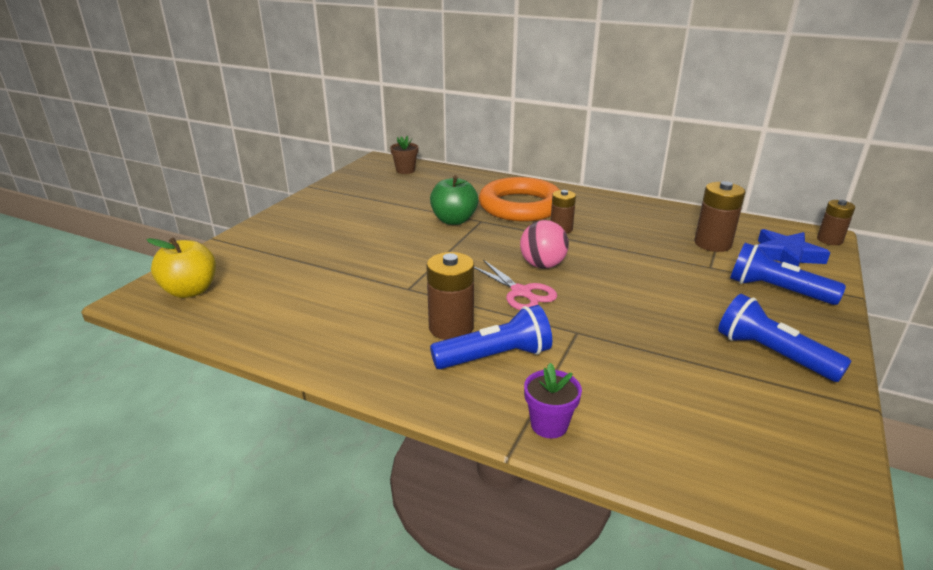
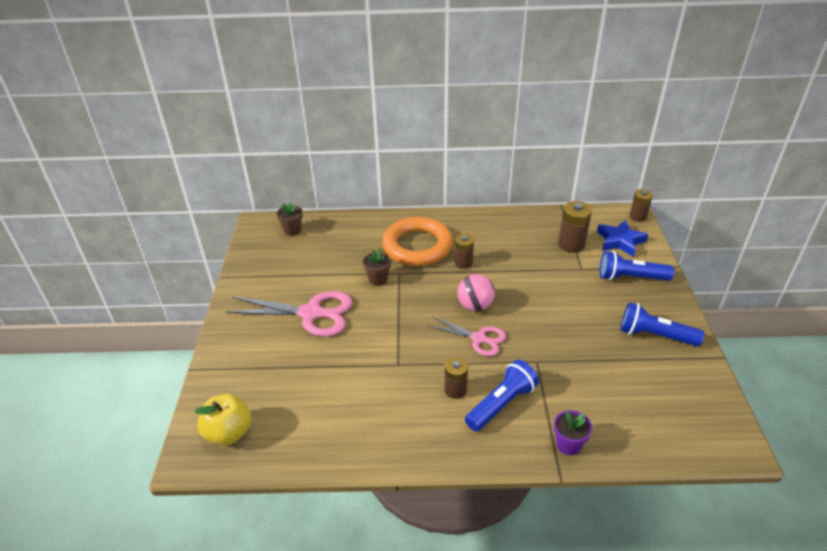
camera: 25 degrees left, 10 degrees up
(361, 228) = (311, 314): none -> pink scissors
(451, 327) = (455, 390): brown battery -> brown battery, size x0.66
(454, 220) = (378, 279): green apple -> brown flower pot

